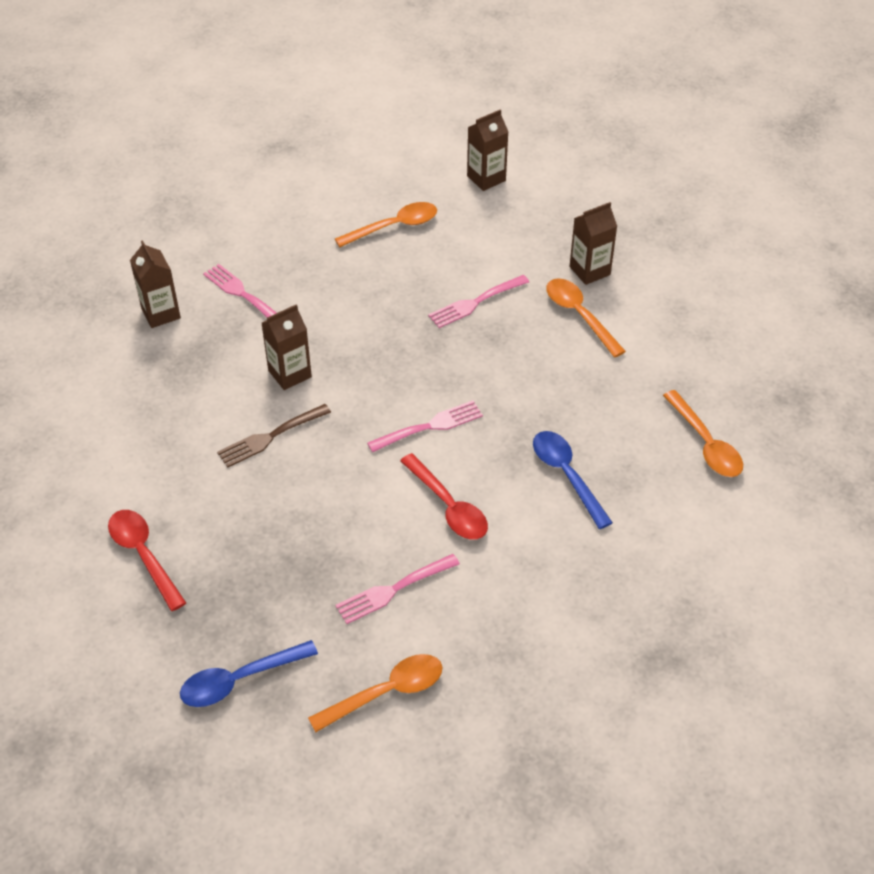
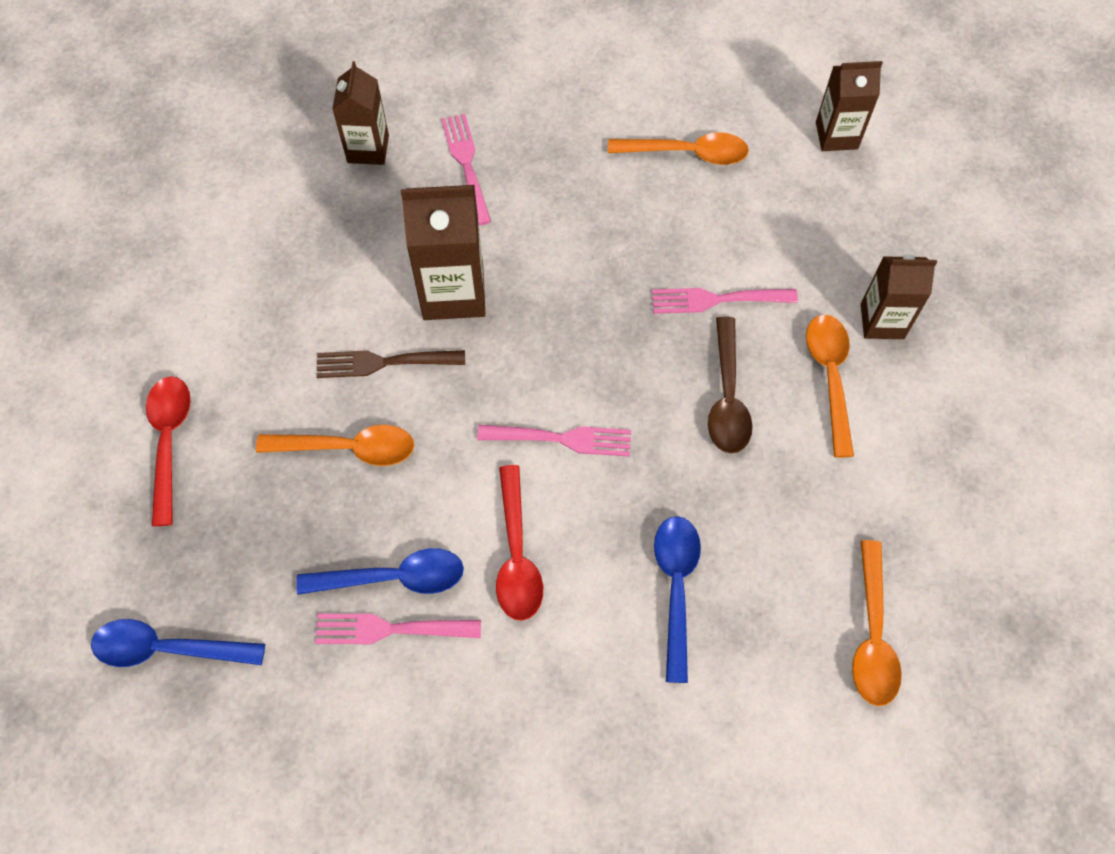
camera: 30 degrees right, 15 degrees up
(290, 374) = (453, 292): brown carton -> brown carton, size x1.55
(373, 559) = (393, 577): none -> blue spoon
(386, 692) = (302, 754): orange spoon -> orange spoon (348, 448)
(522, 354) = (727, 397): none -> brown spoon

